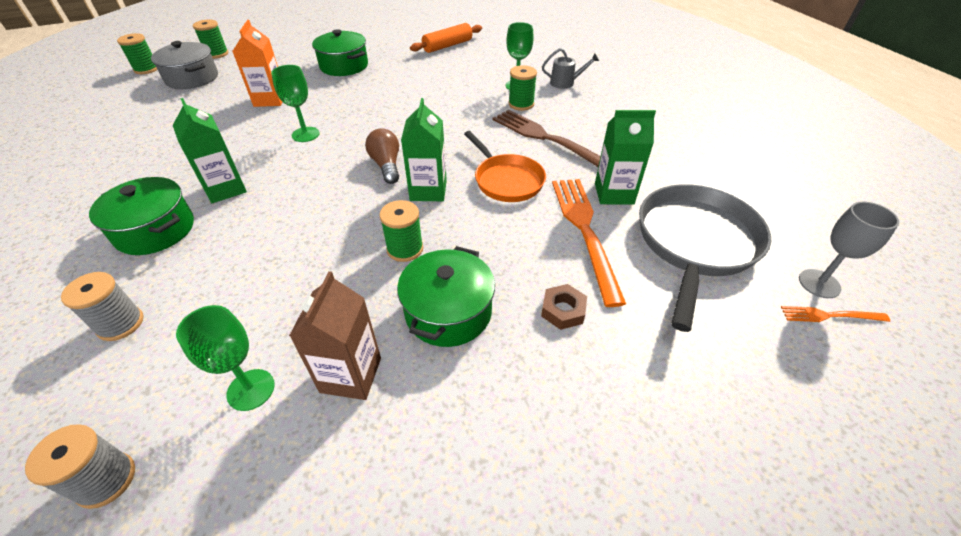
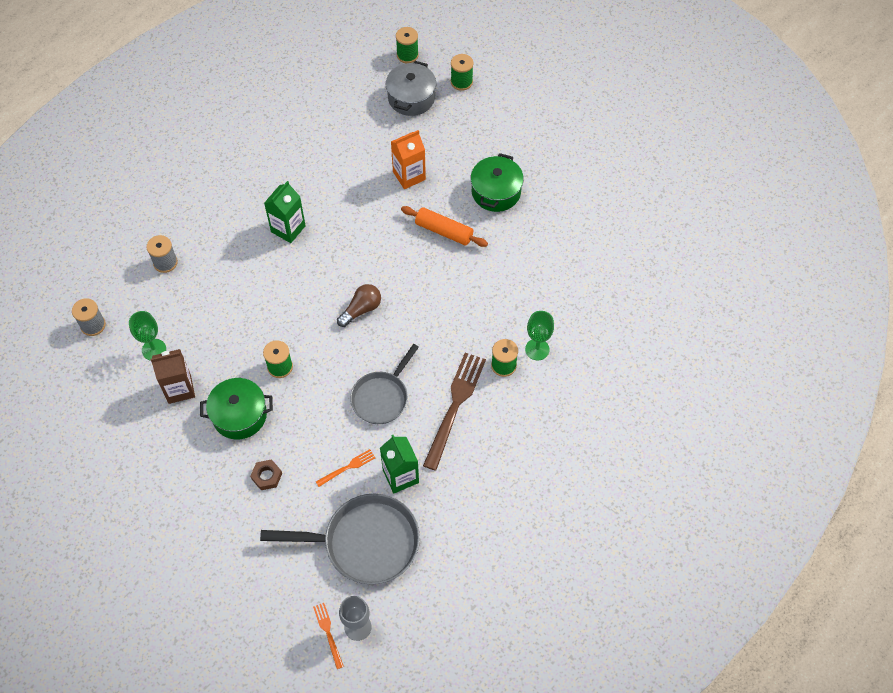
camera: 65 degrees right, 15 degrees up
(155, 230) = (234, 221): green pot -> none
(305, 134) = (373, 233): green goblet -> none
(428, 190) = (345, 351): green carton -> none
(447, 46) = (590, 254): orange rolling pin -> orange rolling pin (444, 231)
(506, 180) = (382, 397): orange pan -> grey pan
(565, 83) = (567, 388): grey watering can -> none
(584, 229) = (348, 467): orange fork -> orange fork, size x0.47

